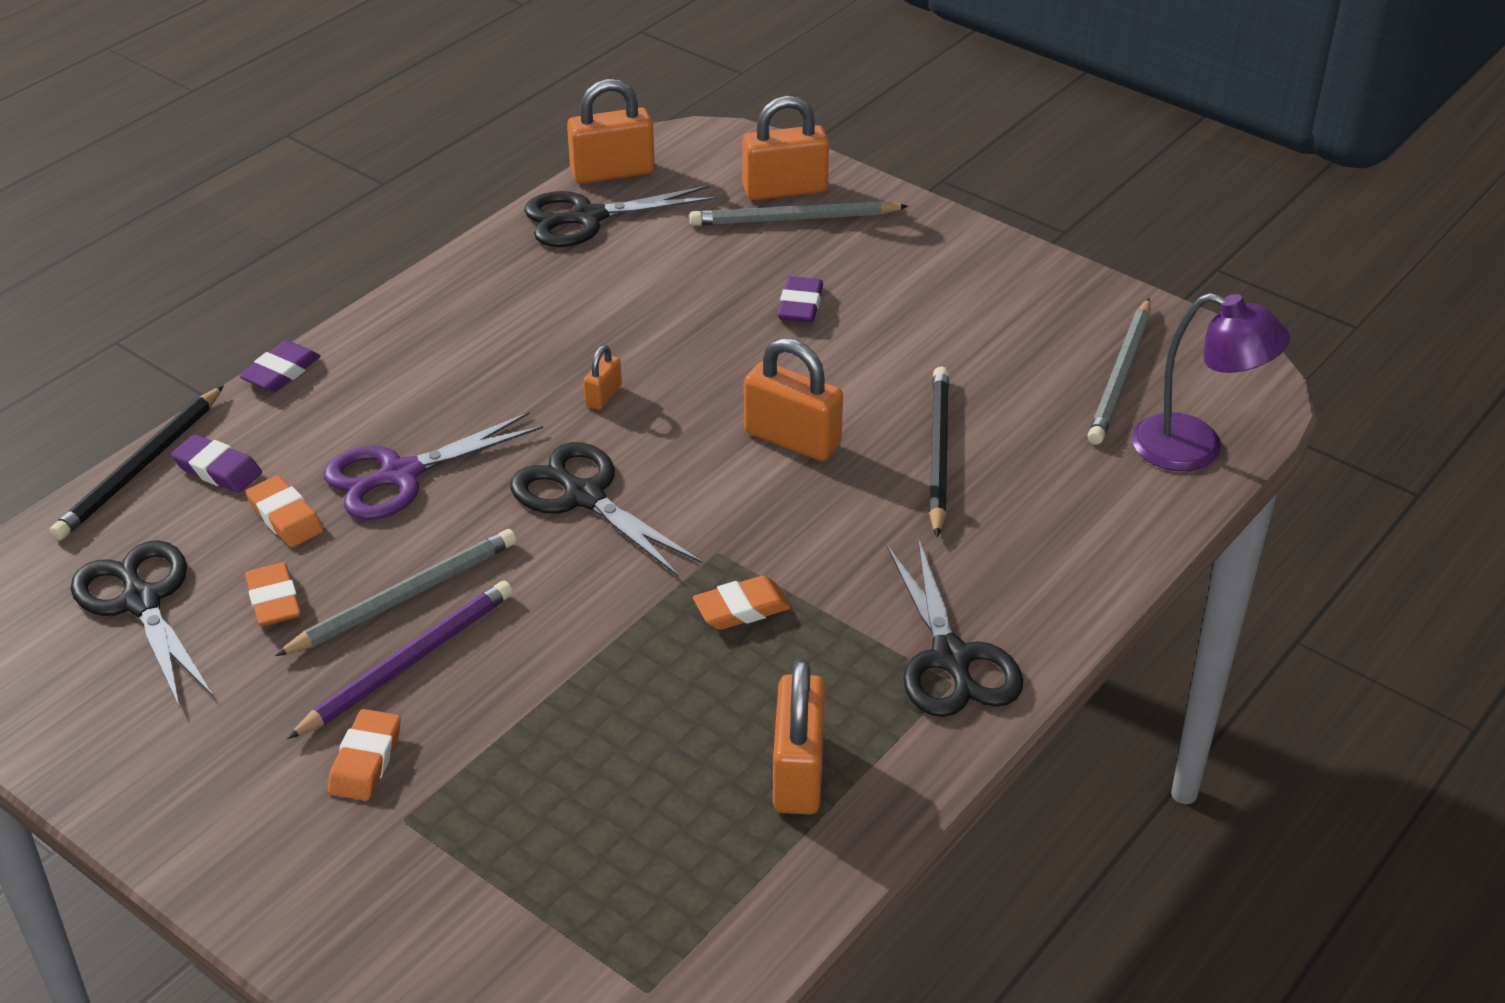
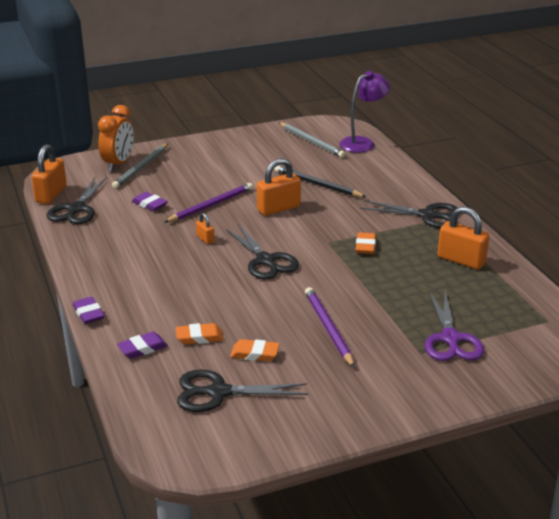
camera: 60 degrees left, 10 degrees down
(140, 467) = (114, 371): black pencil -> none
(365, 760) = (379, 353): orange eraser -> none
(400, 475) = (203, 300): purple scissors -> purple scissors (450, 339)
(404, 597) = (285, 319): grey pencil -> none
(584, 497) = (265, 260): black scissors -> black scissors turned 105 degrees counterclockwise
(729, 353) = (211, 205): none -> purple pencil
(785, 189) = (118, 164): orange padlock -> orange clock
(800, 305) = (199, 183): purple eraser -> purple eraser (149, 204)

